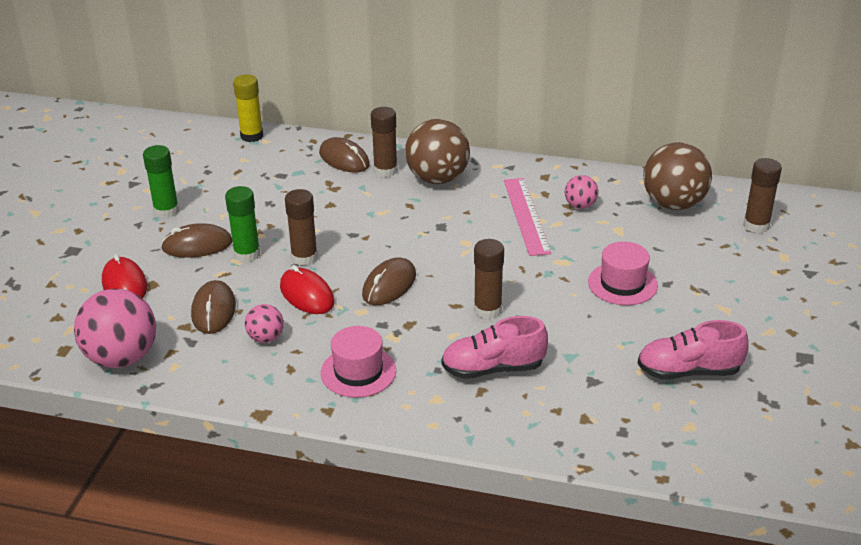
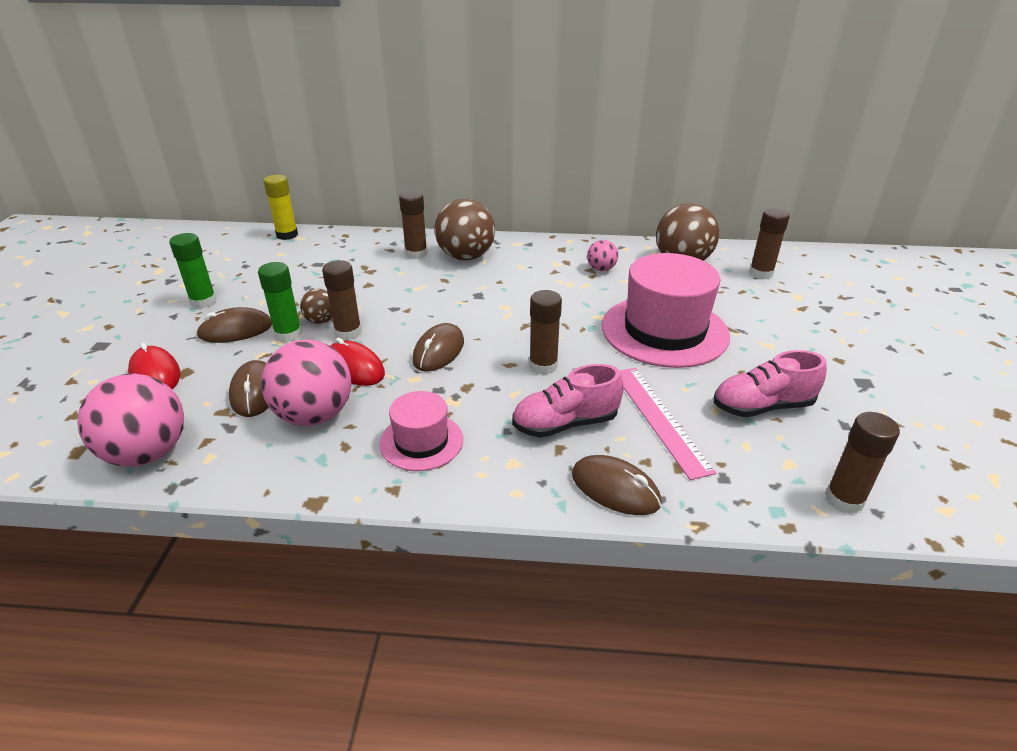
camera: 10 degrees left, 0 degrees up
(266, 338) = (314, 415): pink ball -> pink ball, size x1.99
(279, 242) = (321, 321): none -> brown ball
(344, 159) = (376, 247): brown mouse -> brown mouse (615, 489)
(526, 216) = (555, 280): pink ruler -> pink ruler (659, 419)
(622, 284) = (664, 331): pink hat -> pink hat, size x1.87
(724, 462) = (844, 500): none -> brown glue stick

